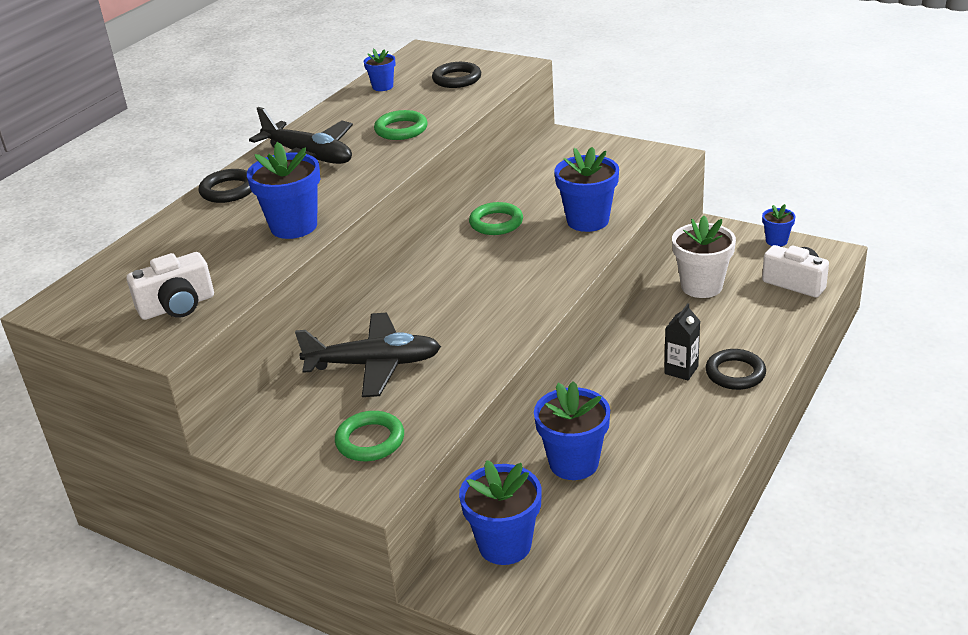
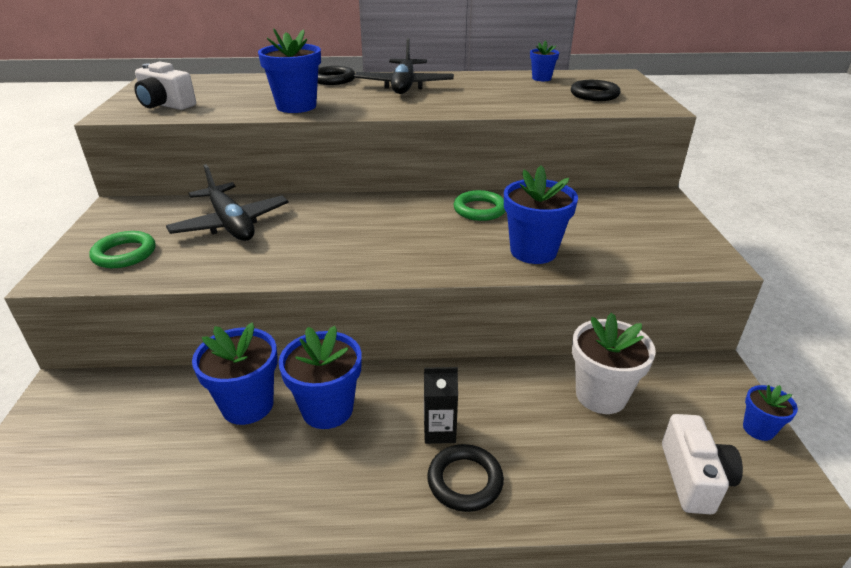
camera: 55 degrees right, 0 degrees up
(401, 129) = (481, 99): green ring -> none
(505, 545) = (118, 403): blue flower pot -> blue flower pot (327, 409)

